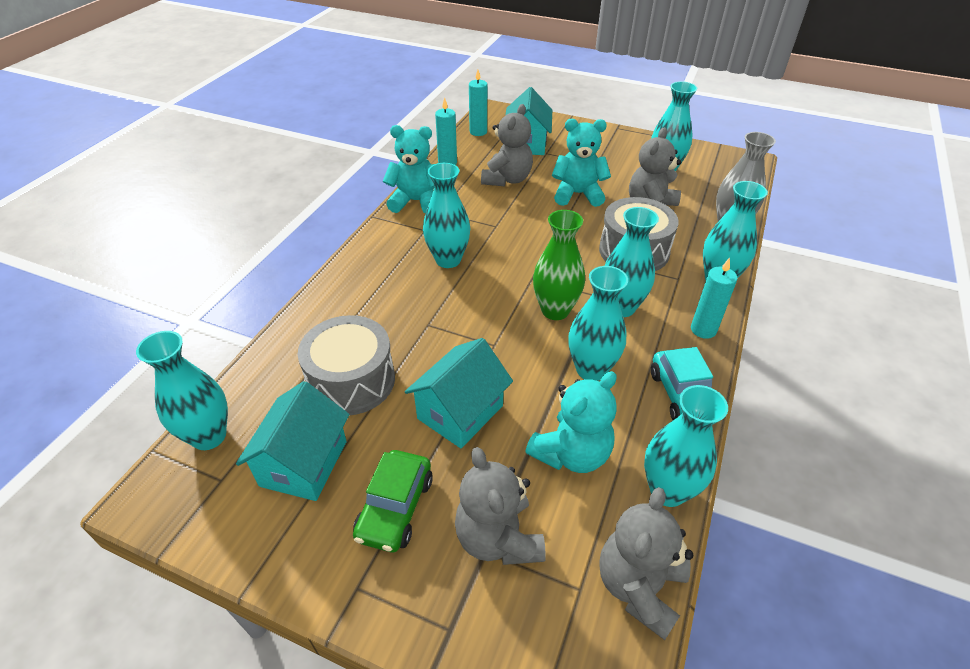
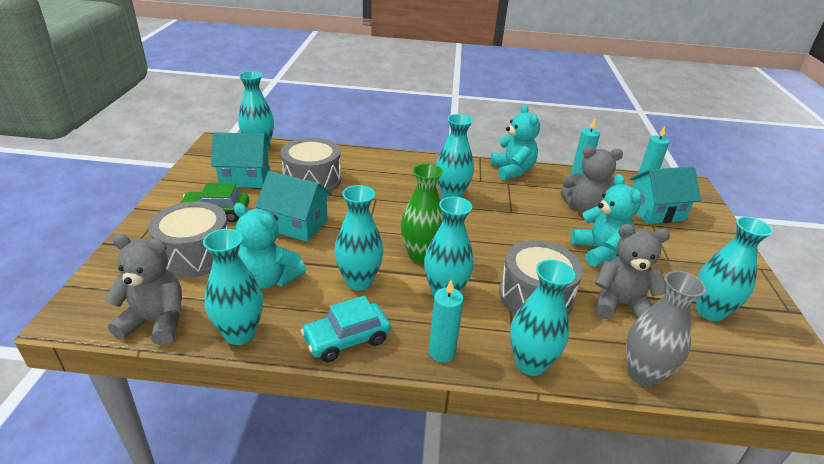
camera: 70 degrees right, 10 degrees down
(498, 538) = (195, 254): grey teddy bear -> grey drum

